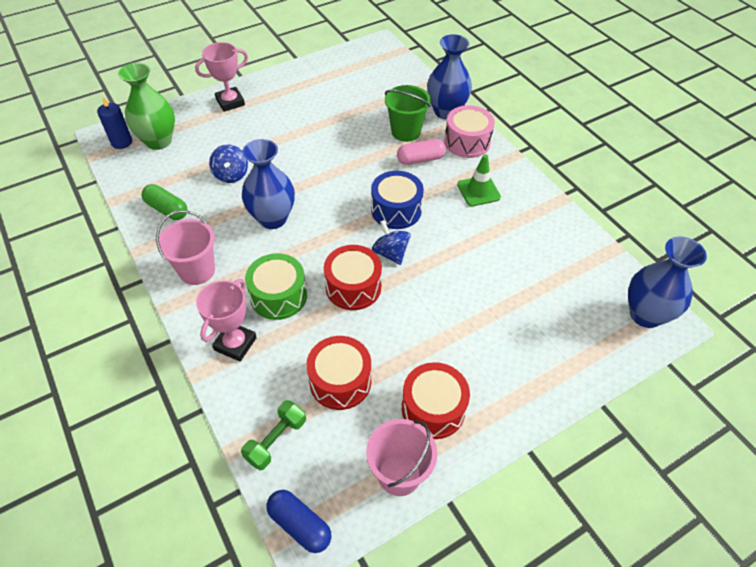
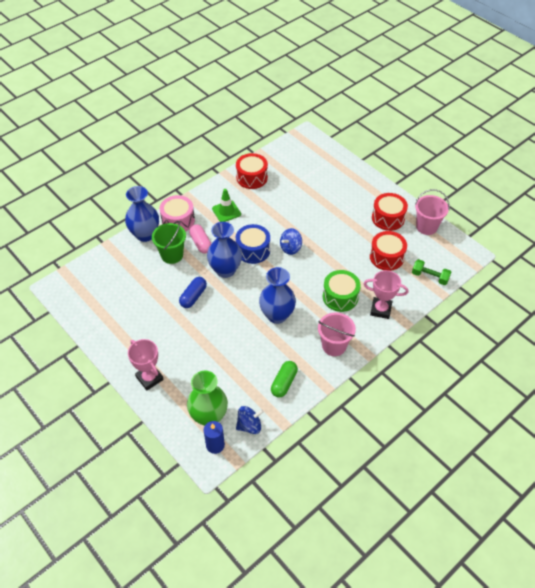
camera: 100 degrees left, 0 degrees up
(231, 175) = (239, 352): blue spinning top -> blue spinning top (249, 425)
(300, 525) = (465, 259): blue capsule -> blue capsule (193, 296)
(353, 287) = (322, 262): red drum -> red drum (252, 177)
(645, 314) = (303, 142): blue vase -> blue vase (225, 270)

